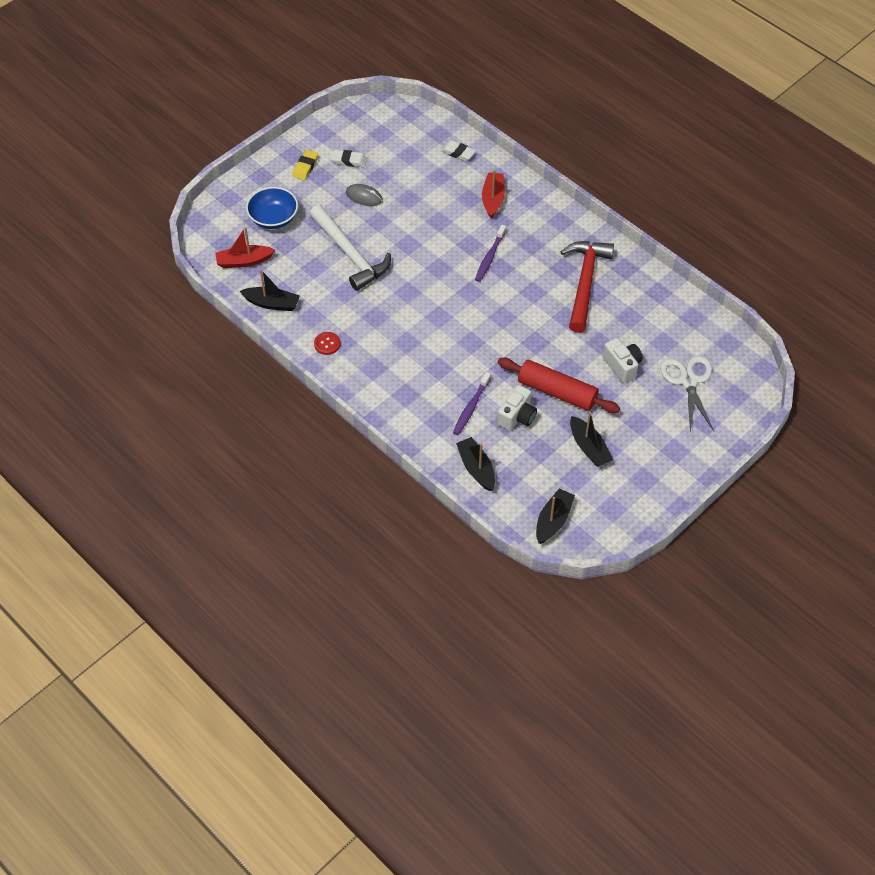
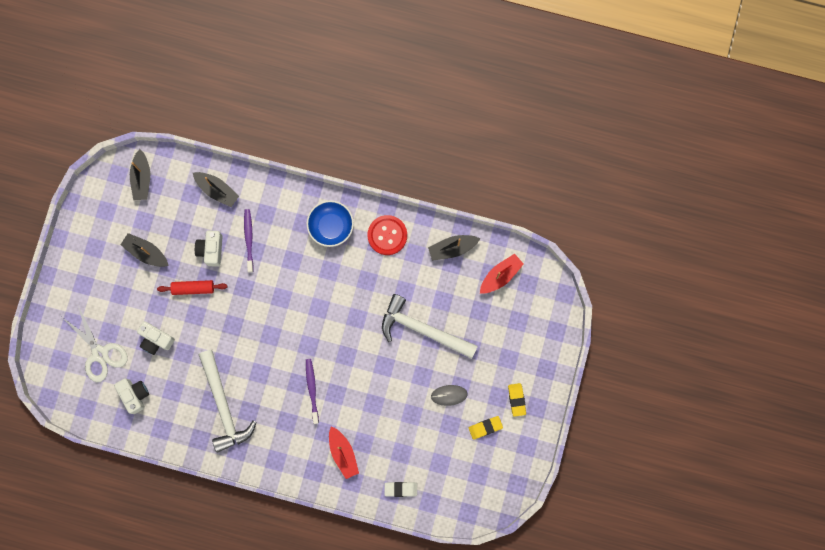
camera: 150 degrees right, 25 degrees up
(273, 218) = (506, 331): blue bowl -> blue bowl (331, 226)
(327, 344) = (387, 235): red button -> red button, size x1.77
(349, 161) = (485, 427): white eraser -> yellow eraser
(557, 392) = (193, 288): red rolling pin -> red rolling pin, size x0.63
(585, 283) = (223, 406): red hammer -> white hammer
(670, 331) = (135, 395): none -> white camera

